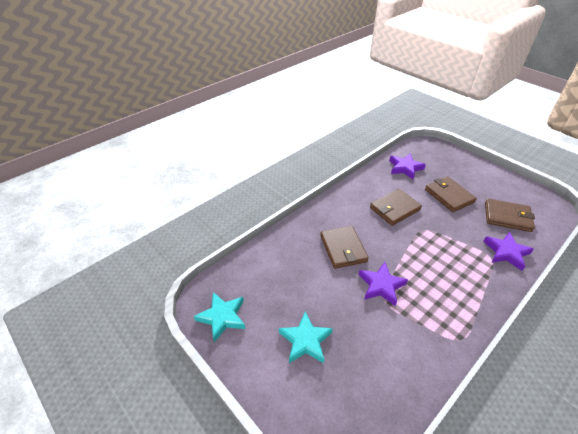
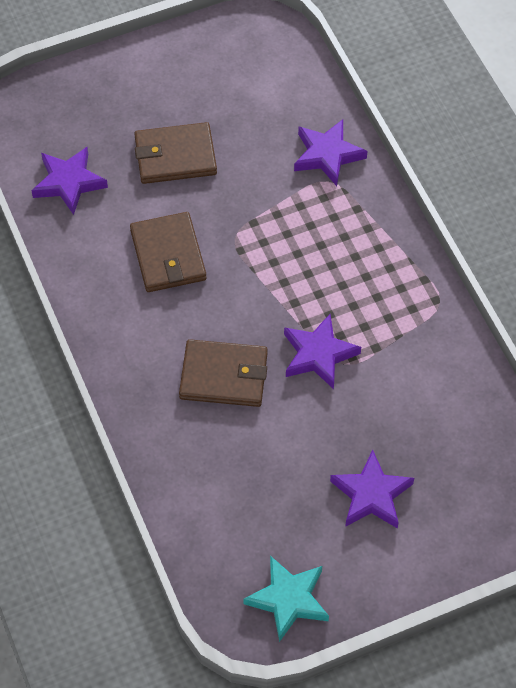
camera: 70 degrees left, 15 degrees up
(305, 340) = (371, 494): turquoise star -> purple star
(507, 217) = (260, 105): brown wallet -> none

